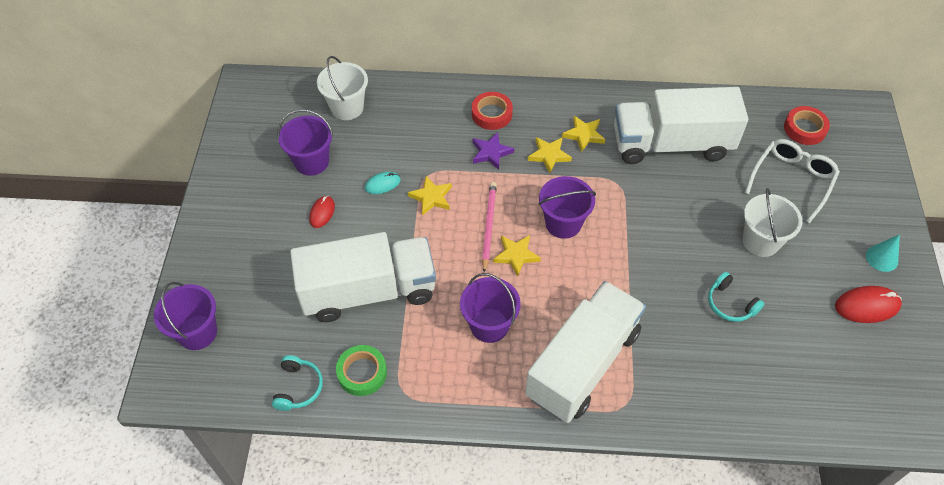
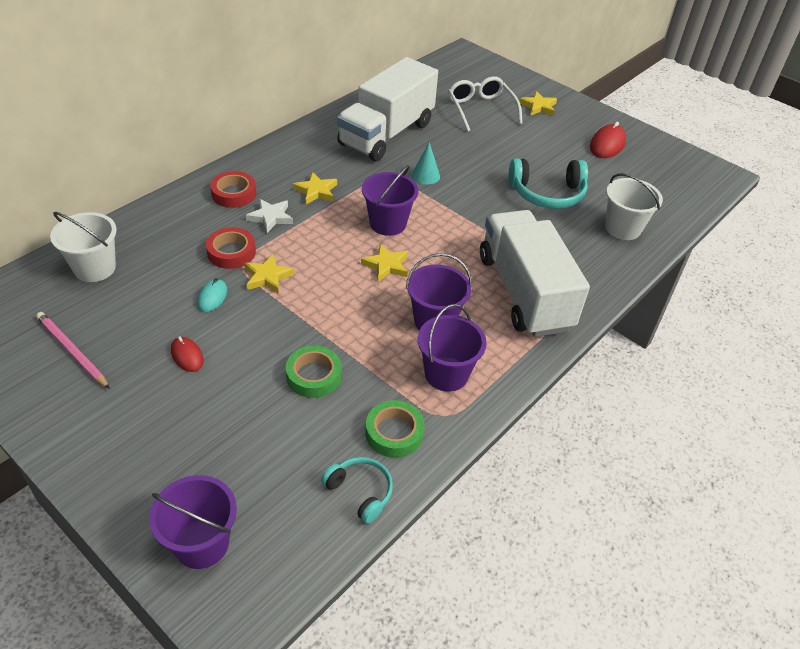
camera: 55 degrees left, 10 degrees down
(311, 162) = (119, 328): purple bucket -> purple bucket (446, 374)
(369, 291) = (314, 376): white truck -> green tape
(488, 226) = (339, 262): pink pencil -> pink pencil (72, 351)
(491, 152) = (270, 217): purple star -> white star
(583, 135) = (322, 164): yellow star -> yellow star (538, 107)
(730, 304) = (547, 194): turquoise headphones -> turquoise headphones, size x1.68
(760, 241) = (512, 151): white bucket -> white bucket (622, 228)
(804, 129) = (447, 80): red tape -> red tape (231, 252)
(882, 258) = (578, 117): turquoise cone -> turquoise cone (425, 175)

